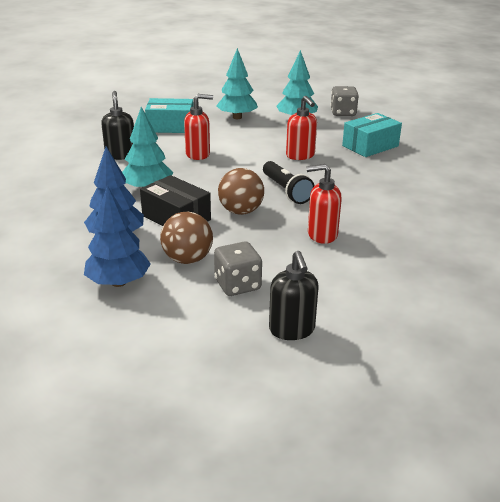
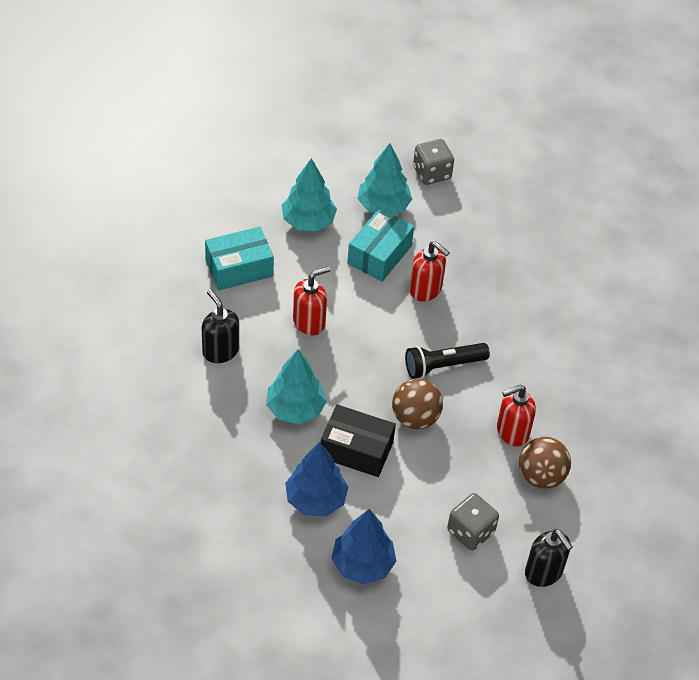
camera: 25 degrees left, 20 degrees up
(187, 259) = (405, 511): brown ball -> brown ball (541, 476)
(286, 191) = (443, 366): black flashlight -> black flashlight turned 120 degrees clockwise
(370, 146) = (494, 245): turquoise box -> turquoise box (379, 254)

